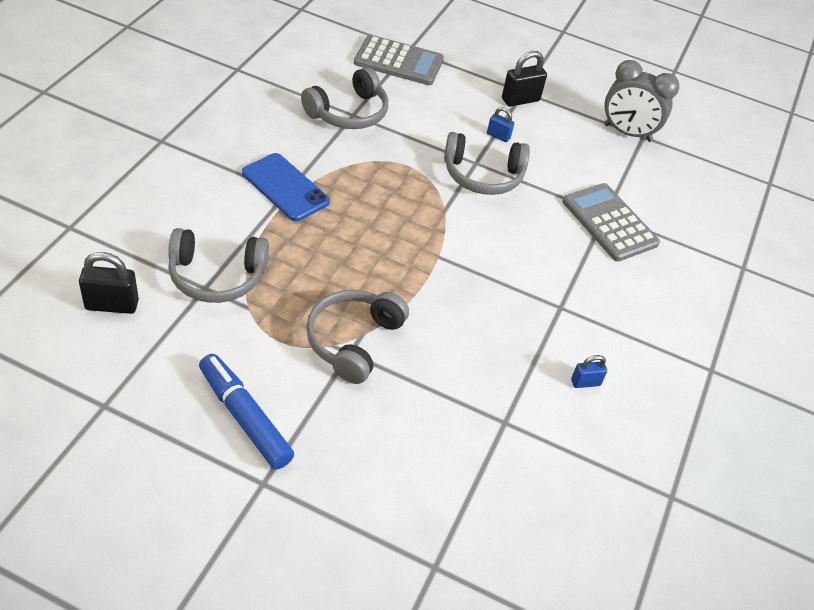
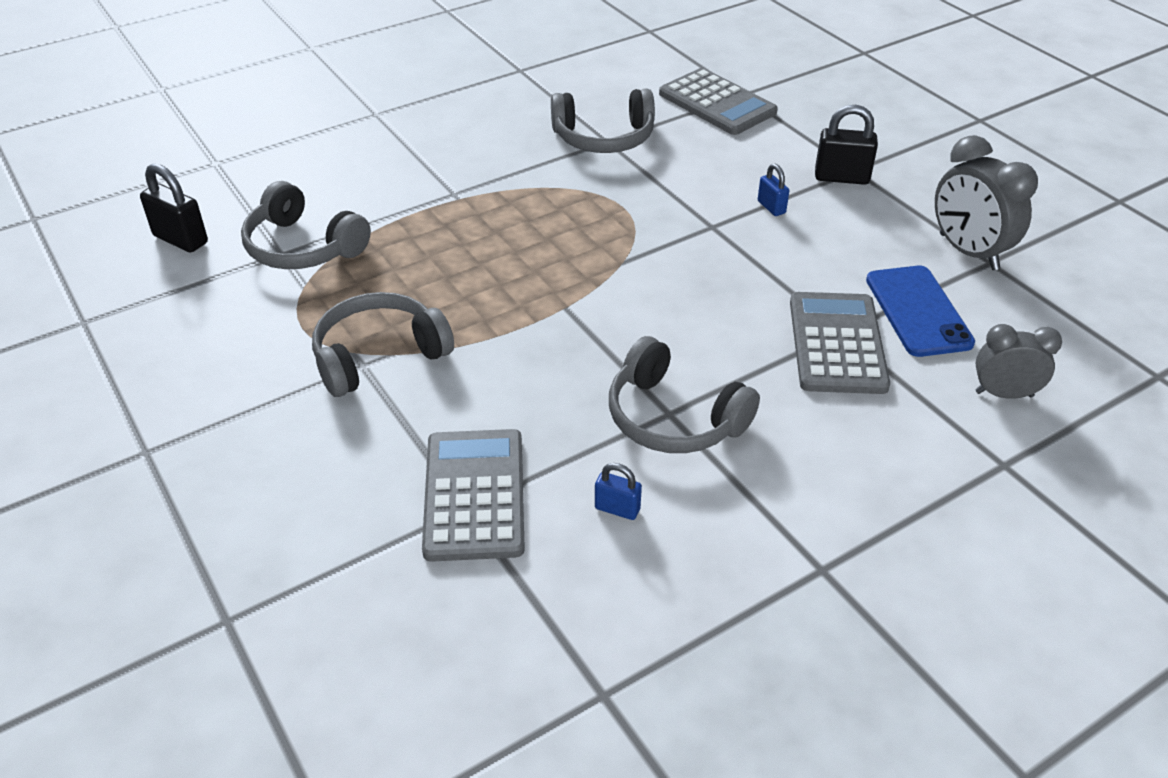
camera: 40 degrees right, 5 degrees down
(245, 417) = (193, 384): blue marker -> none
(285, 187) = (458, 188): blue phone -> blue phone (918, 311)
(483, 175) = (708, 241): grey headphones -> grey headphones (674, 418)
(501, 411) = (474, 495): none -> grey calculator
(712, 223) = (1004, 394): none -> grey clock

